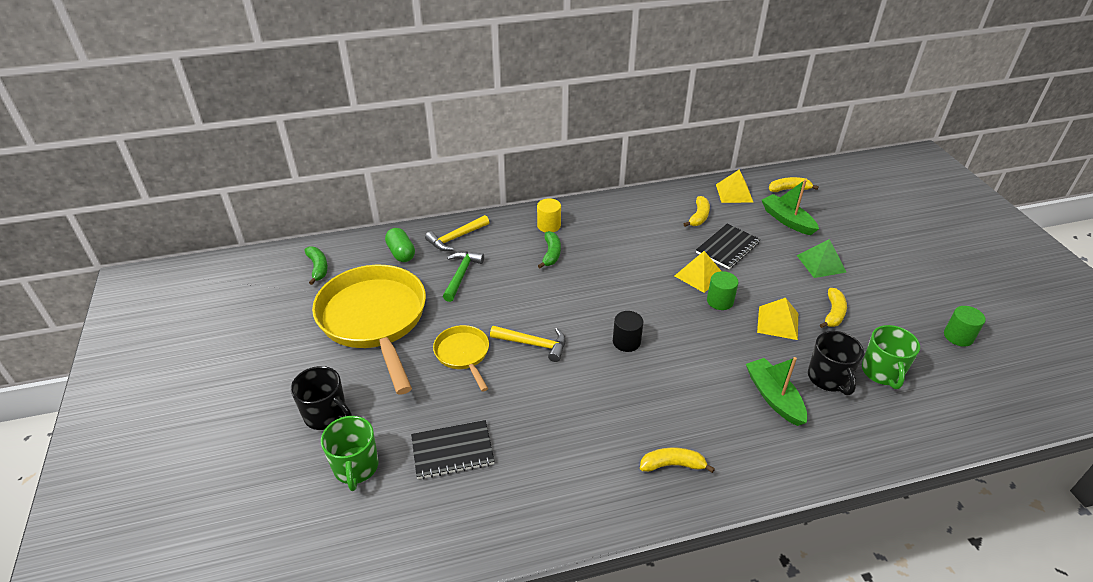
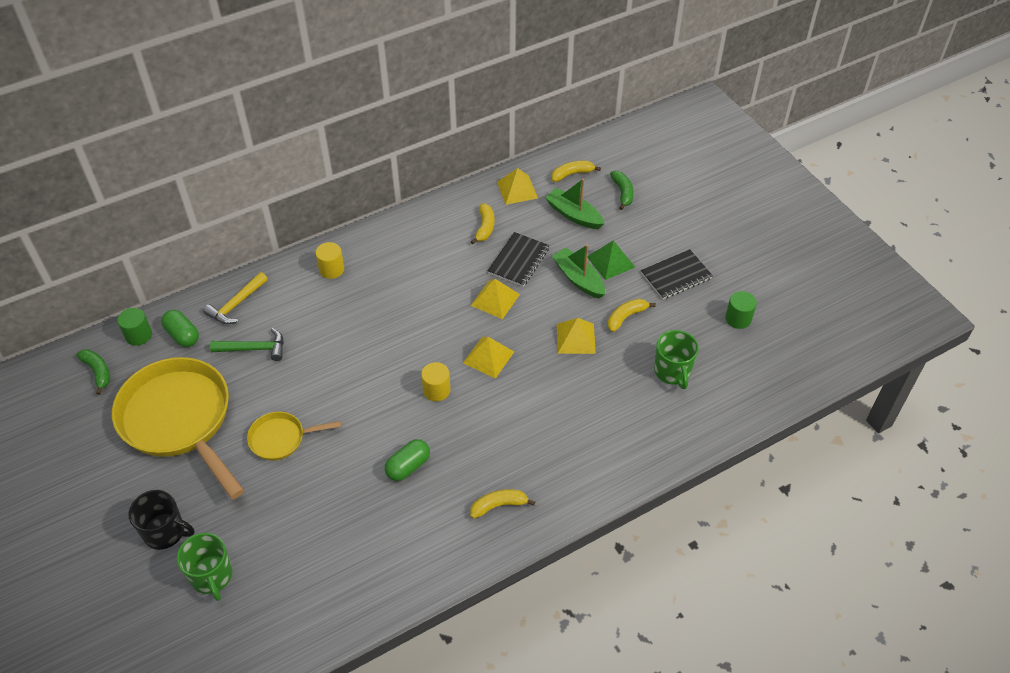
camera: 15 degrees left, 10 degrees up
(452, 451) = (298, 539): black notebook -> black notebook (676, 276)
(461, 275) = (254, 349): green hammer -> green hammer turned 90 degrees clockwise
(463, 354) = (281, 438): yellow pan -> yellow pan turned 60 degrees counterclockwise
(533, 344) = (347, 412): yellow hammer -> none
(551, 254) = (342, 304): green banana -> green banana (622, 192)
(583, 405) = (408, 466): none -> green capsule
(626, 342) = (436, 390): black cylinder -> yellow cylinder
(684, 322) = (488, 357): none -> yellow pyramid
(720, 301) = (519, 325): green cylinder -> green cylinder (138, 335)
(774, 397) = (579, 418): green boat -> green boat (578, 279)
(828, 378) = (626, 388): black mug -> none
(833, 313) = (626, 317): yellow banana -> yellow banana turned 135 degrees counterclockwise

